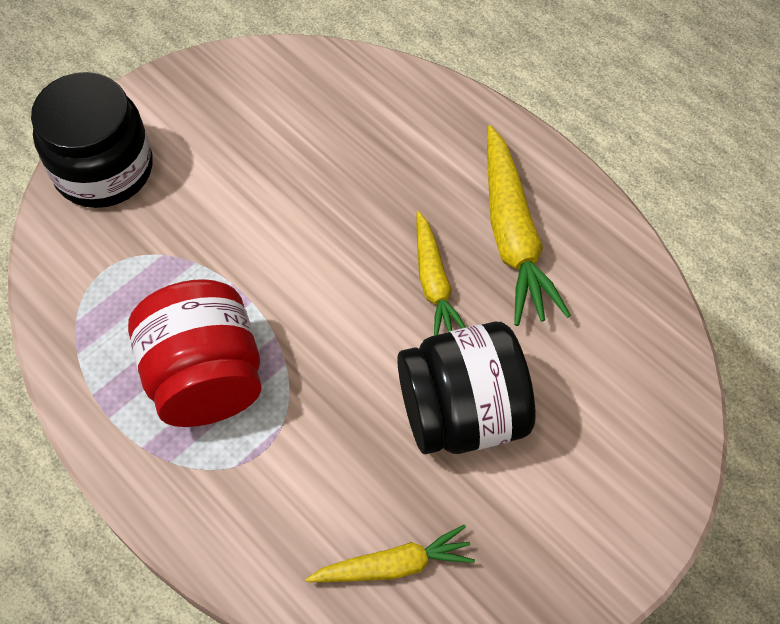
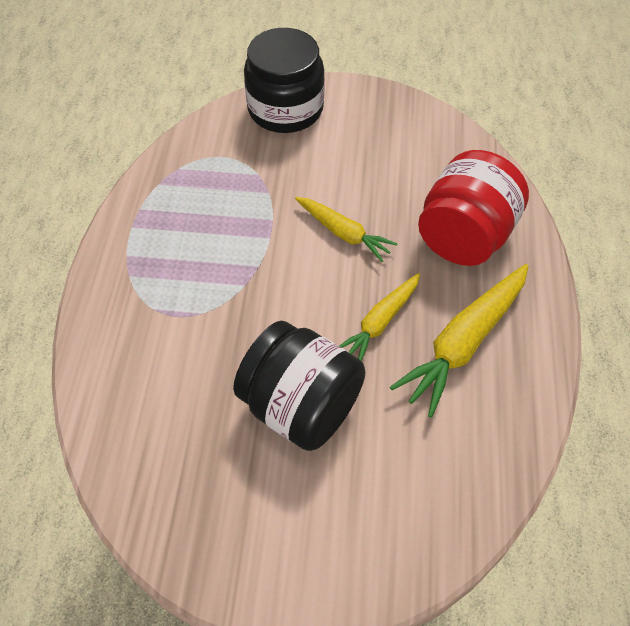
camera: 50 degrees right, 5 degrees down
(205, 377) = (198, 252): red jar -> red jar (465, 236)
(394, 565) = (157, 443): yellow carrot -> yellow carrot (344, 233)

